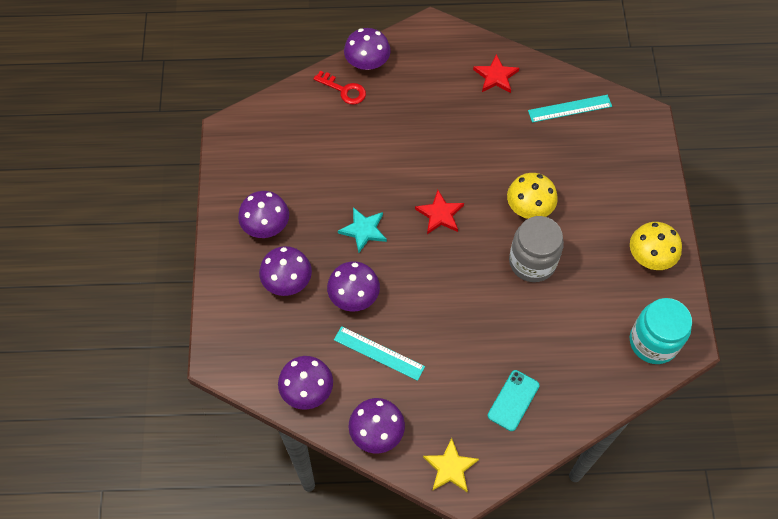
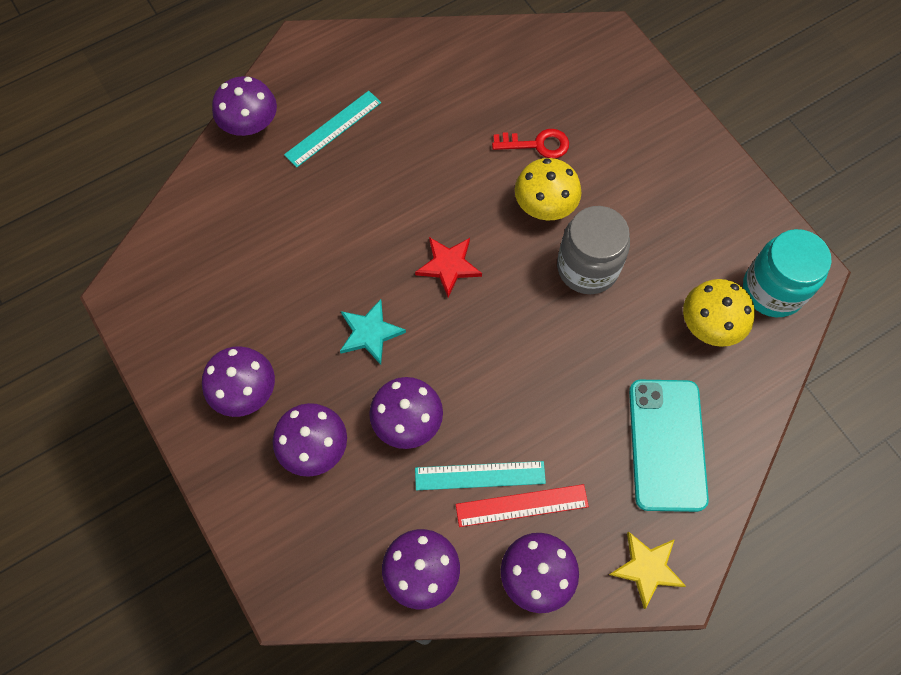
camera: 30 degrees left, 5 degrees up
(344, 90) = (241, 171): red key -> red key (537, 144)
(394, 385) = (522, 505): none -> red ruler
(496, 76) = (413, 68): red star -> none
(513, 400) = (667, 444): turquoise phone -> turquoise phone, size x1.70
(570, 108) = (519, 66): turquoise ruler -> turquoise ruler (333, 128)
(650, 256) = (709, 193): yellow mushroom -> yellow mushroom (710, 324)

